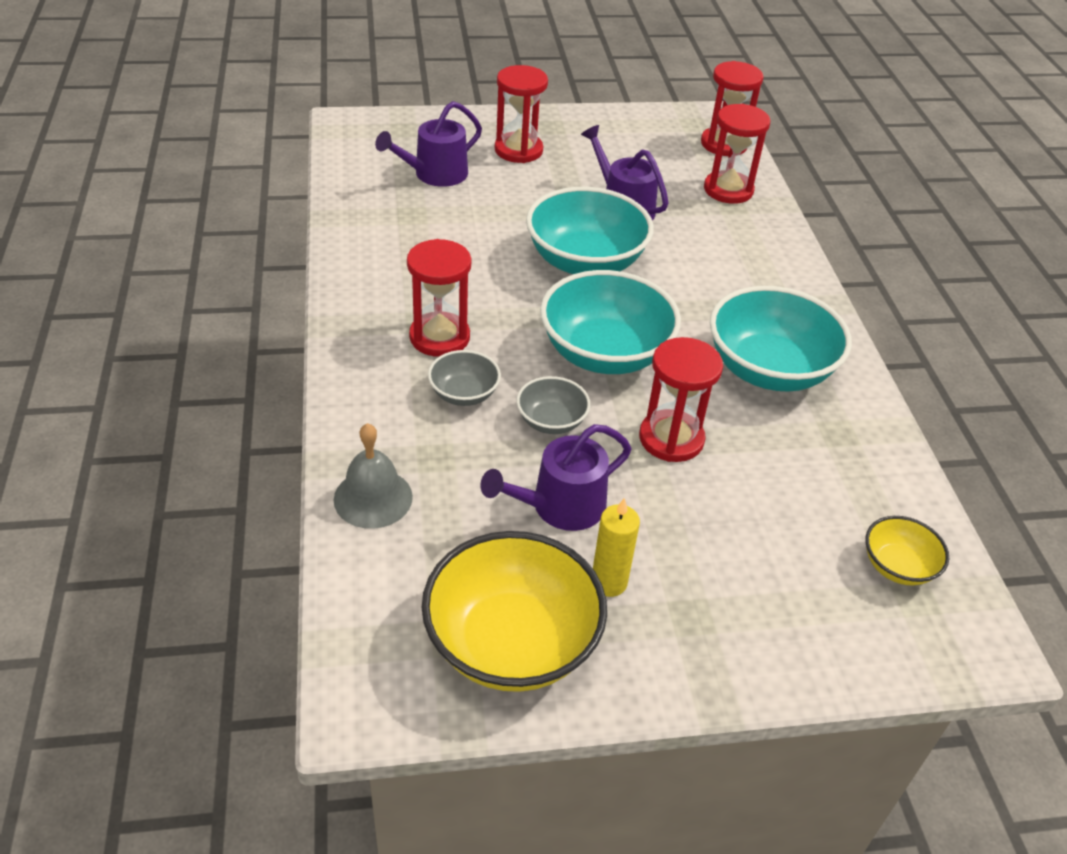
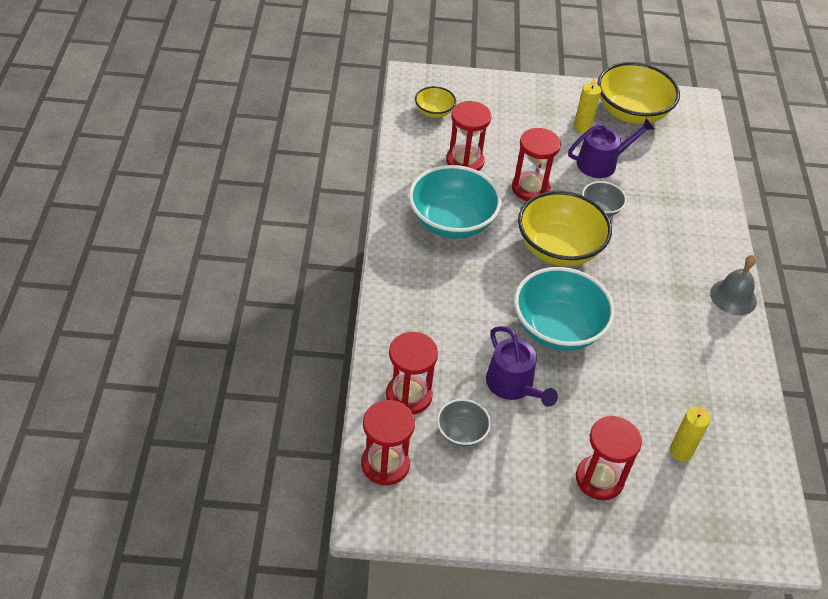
camera: 170 degrees left, 5 degrees up
(373, 498) = (702, 182): grey bell -> grey bell (733, 297)
(435, 174) = (681, 451): purple watering can -> yellow candle
(439, 337) = (670, 276): red hourglass -> red hourglass (465, 161)
(464, 394) = (653, 233): grey bowl -> grey bowl (461, 432)
(605, 353) = (559, 248): turquoise bowl -> yellow bowl

